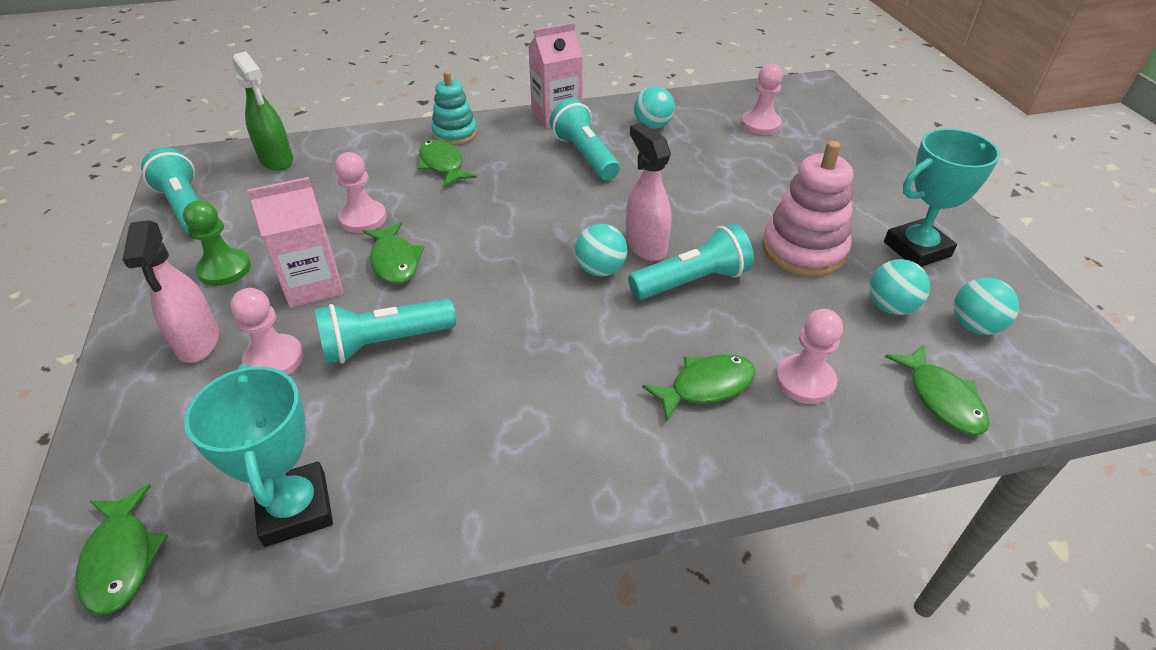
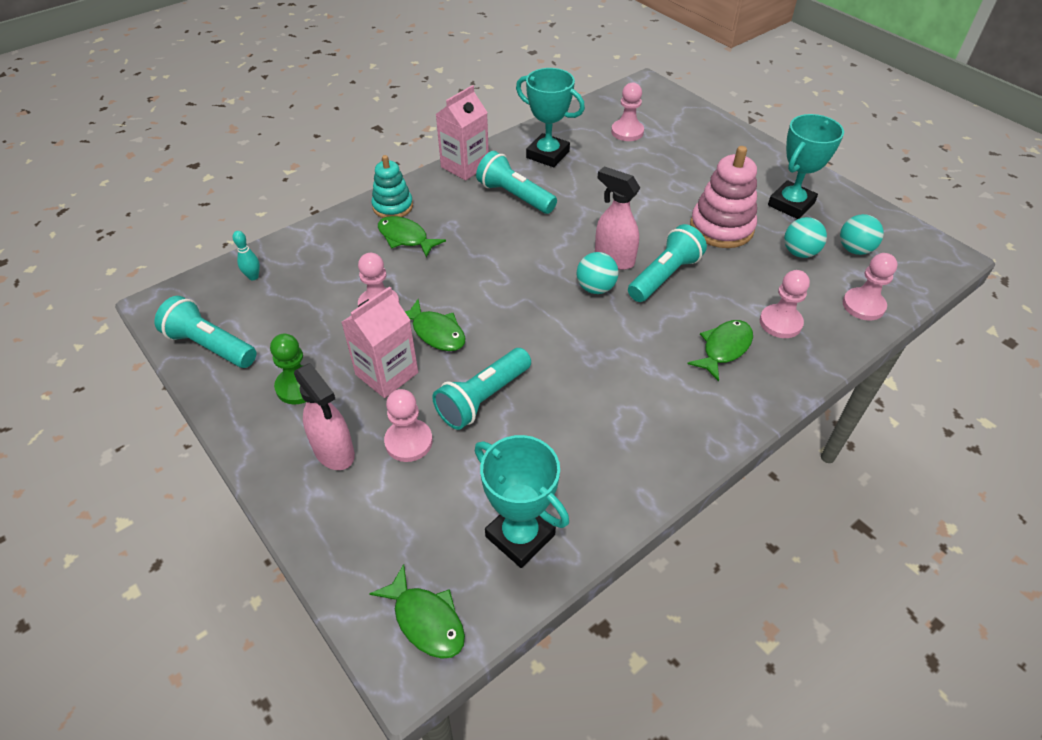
camera: 25 degrees left, 5 degrees up
(276, 160) = (253, 277): green spray bottle -> turquoise bowling pin
(652, 126) = (547, 155): turquoise ball -> turquoise trophy
(941, 398) = (863, 305): green fish -> pink pawn

